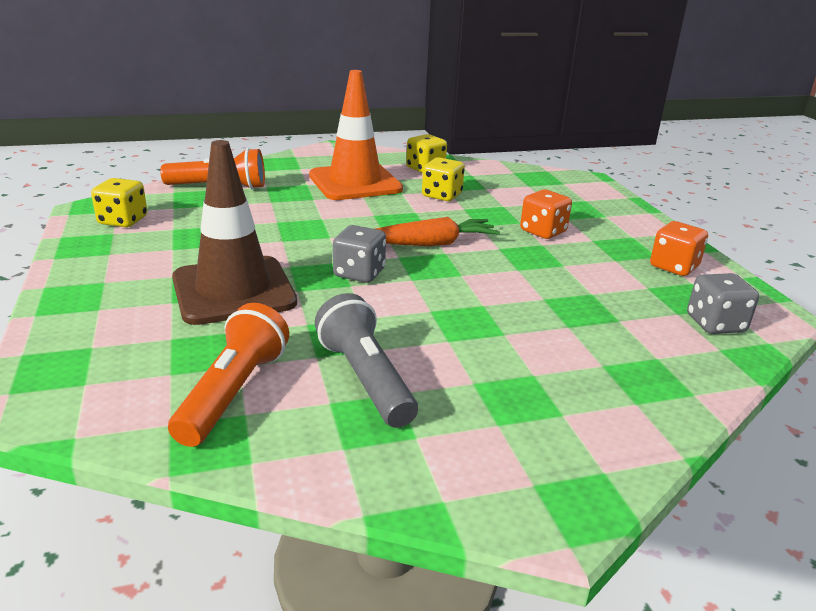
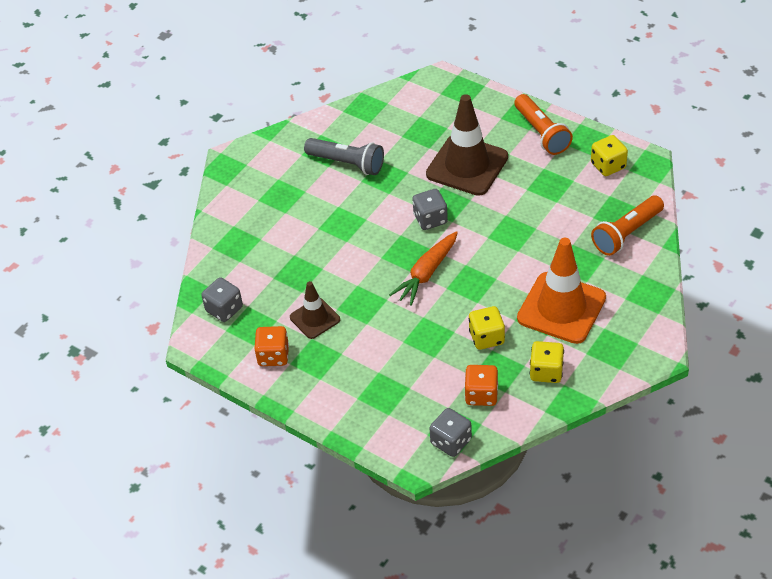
camera: 145 degrees right, 20 degrees up
(233, 392) = (385, 125): orange flashlight -> orange flashlight (541, 133)
(543, 231) = (378, 339): orange dice -> orange dice (481, 394)
(549, 175) = (451, 441): none -> grey dice
(597, 269) = (315, 318): none -> brown traffic cone

